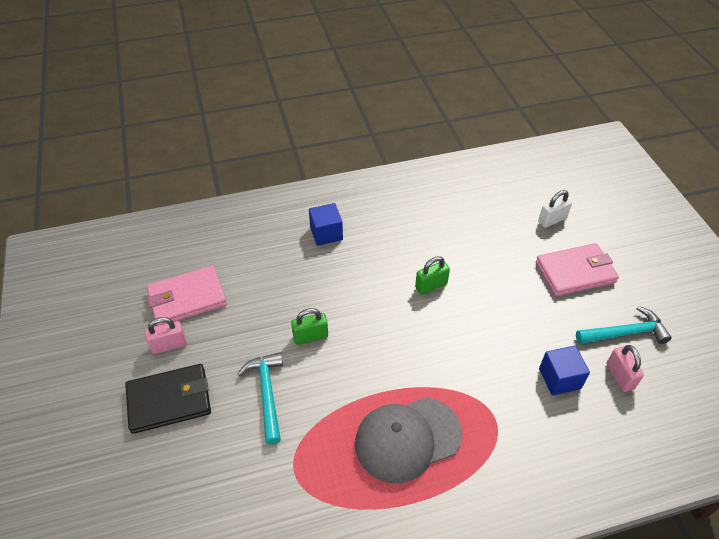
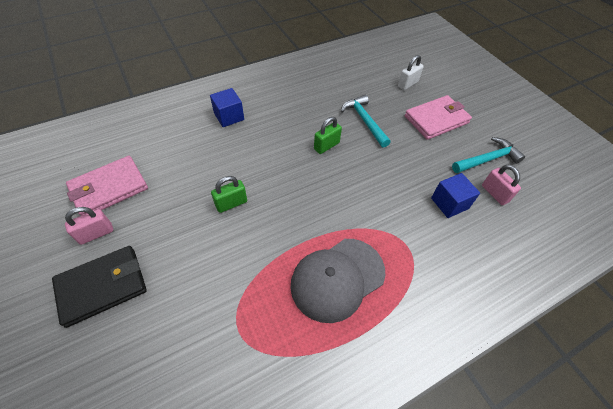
camera: 15 degrees left, 5 degrees up
(267, 394) = (199, 262): turquoise hammer -> turquoise hammer (364, 121)

